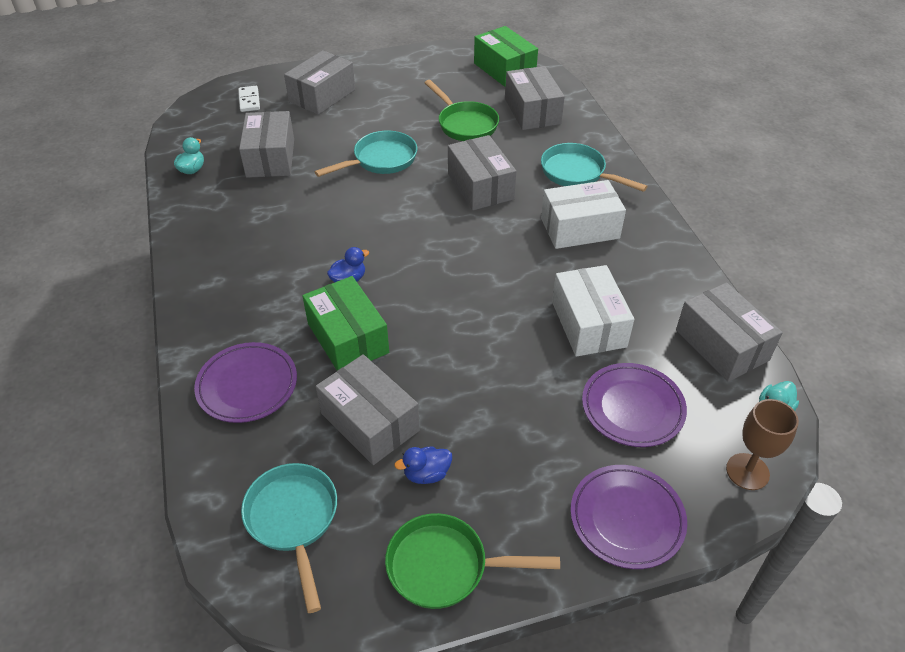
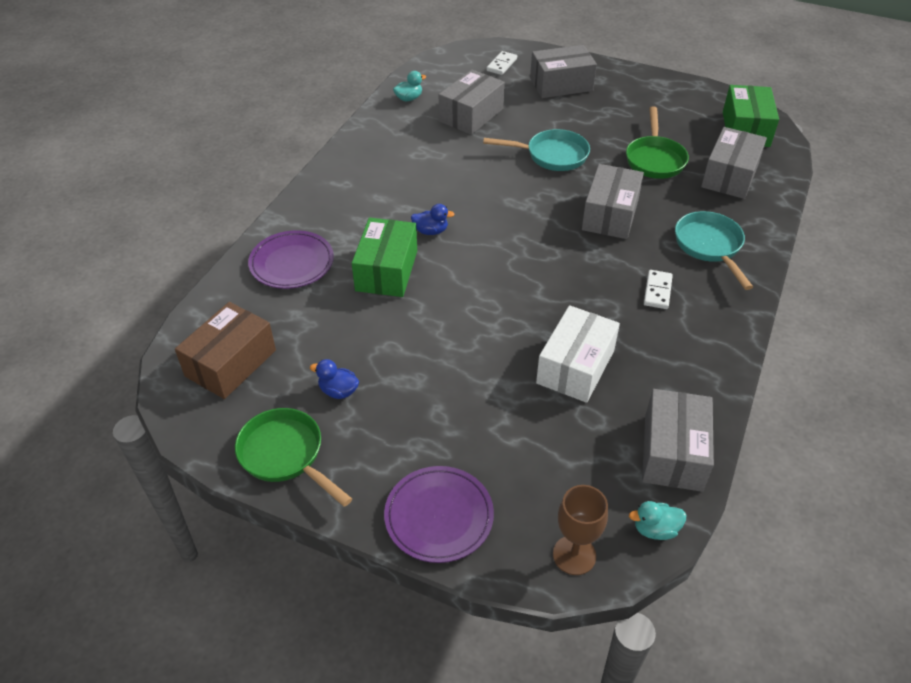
camera: 40 degrees right, 0 degrees up
(293, 520) = (231, 363): turquoise pan -> brown box
(369, 422) = (340, 334): grey box -> none
(579, 228) = (657, 291): white box -> white domino
(632, 408) = (536, 448): purple plate -> none

